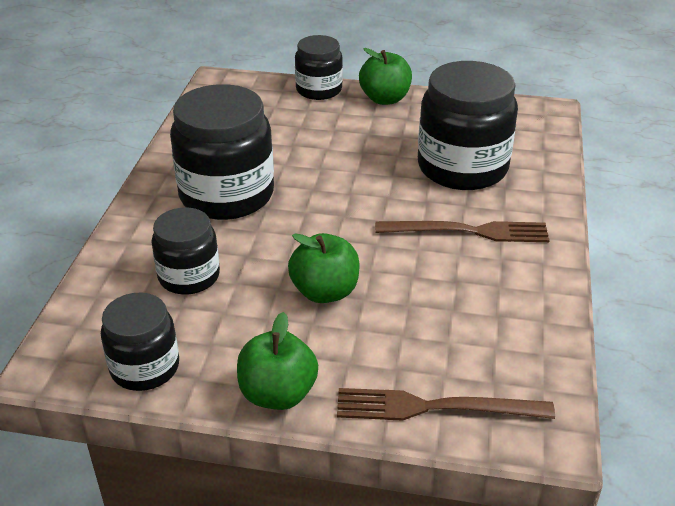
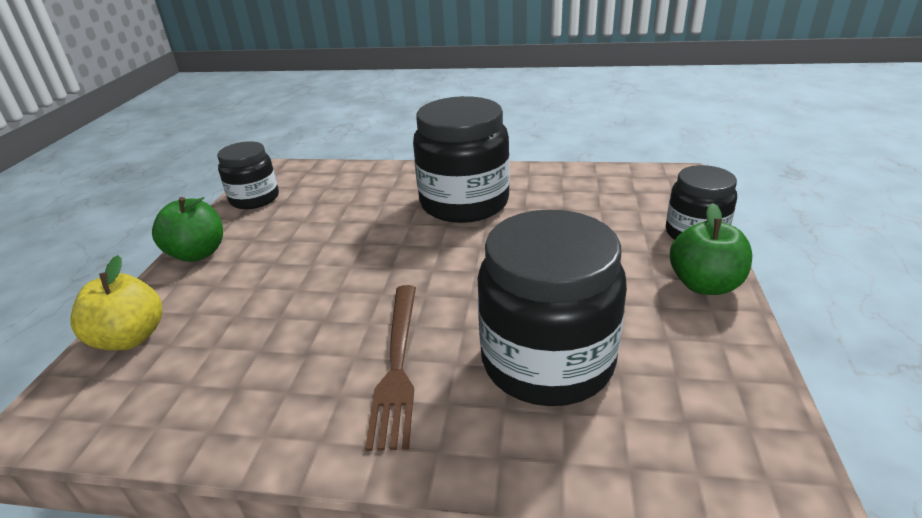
camera: 90 degrees right, 5 degrees down
(189, 276) = (350, 201): black jar -> none
(325, 292) = (312, 266): green apple -> none
(435, 407) = (130, 338): brown fork -> yellow apple

